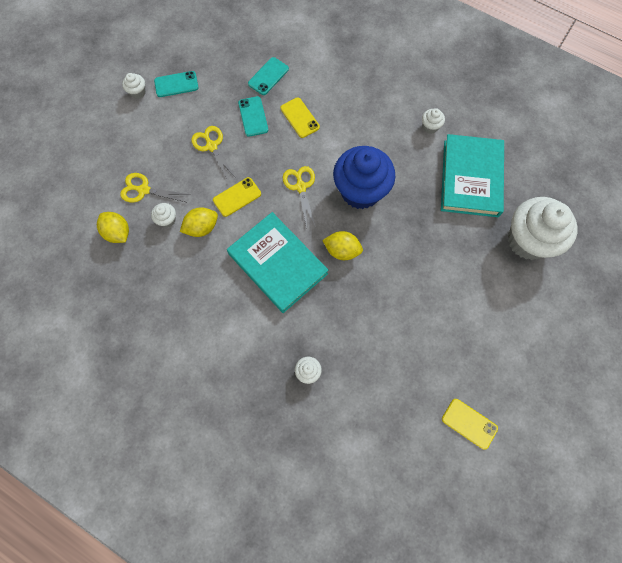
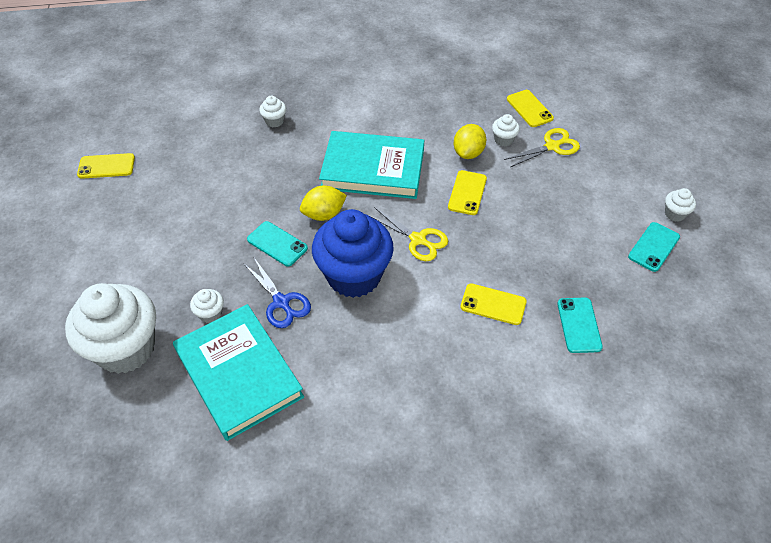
camera: 140 degrees right, 20 degrees down
(118, 233) = (529, 109): yellow lemon -> yellow phone
(212, 146) = (543, 217): yellow scissors -> none
(253, 116) = (541, 271): turquoise phone -> turquoise phone (277, 244)
(417, 205) = (281, 302): none -> blue scissors
(430, 127) = (335, 403): white cupcake -> white cupcake (210, 314)

